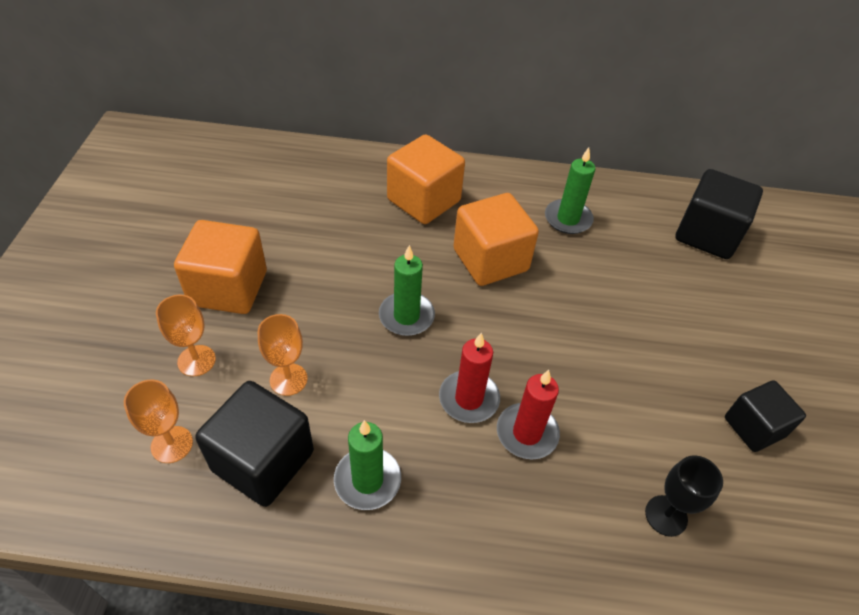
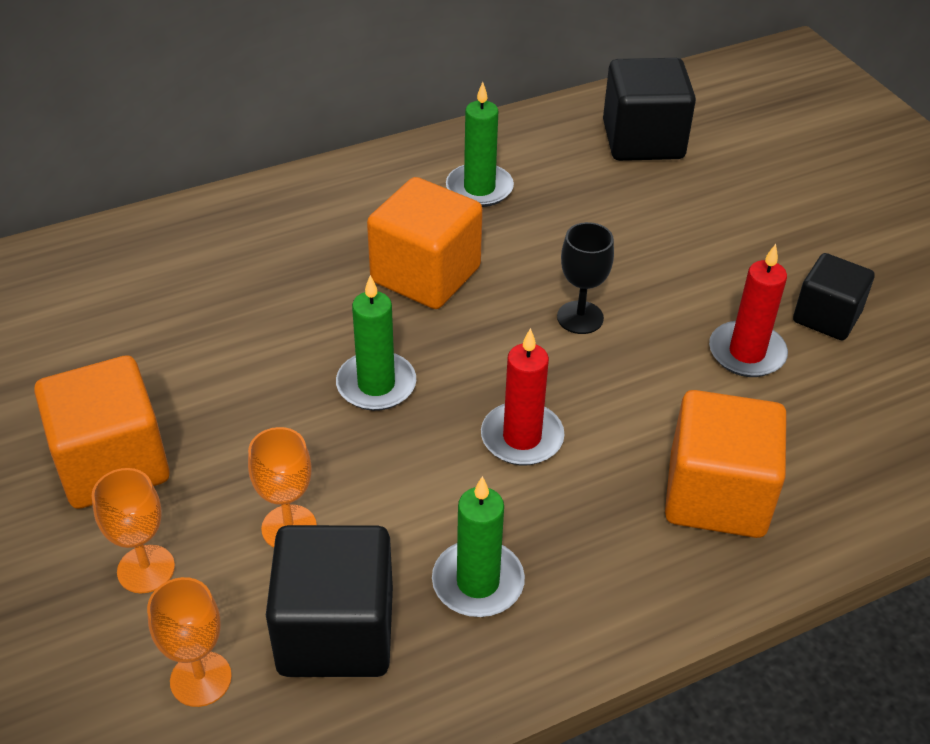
camera: 30 degrees left, 5 degrees down
(423, 200) = (286, 242): orange cube -> orange cube (716, 495)
(527, 433) = (612, 440): red candle -> red candle (746, 353)
(666, 515) = (807, 445): black goblet -> black goblet (580, 317)

